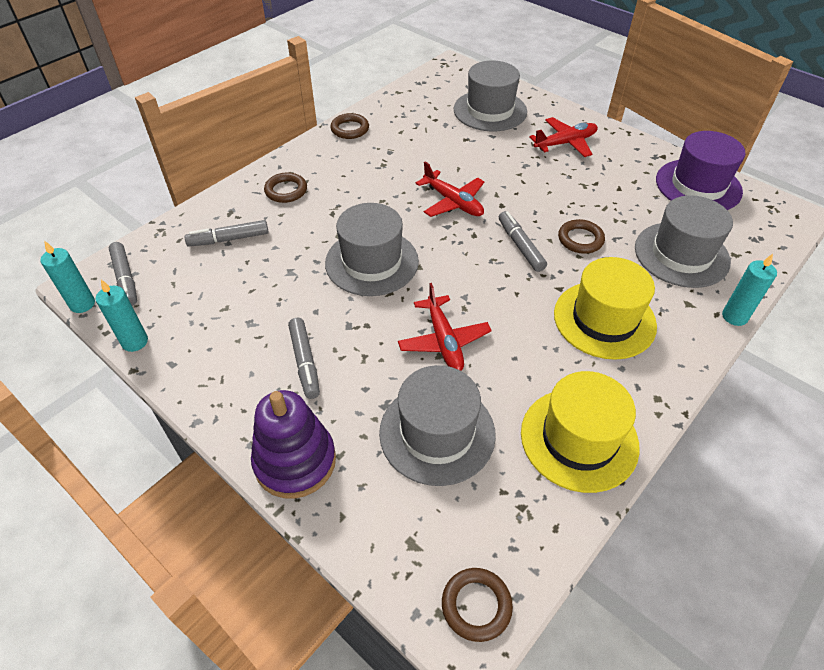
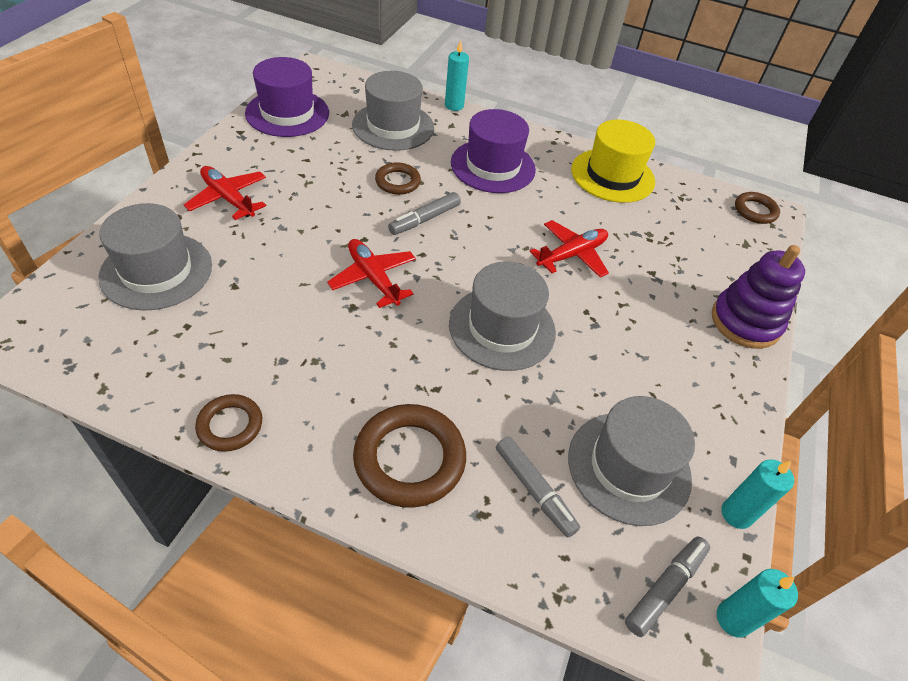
camera: 115 degrees left, 0 degrees up
(286, 190) = (409, 459): brown ring -> brown ring, size x1.73
(305, 362) = (656, 345): grey marker -> none
(437, 433) = (660, 245): grey hat -> grey hat (629, 467)
(453, 202) = (373, 278): red plane -> red plane turned 60 degrees counterclockwise
(604, 319) = (493, 166): yellow hat -> purple hat

